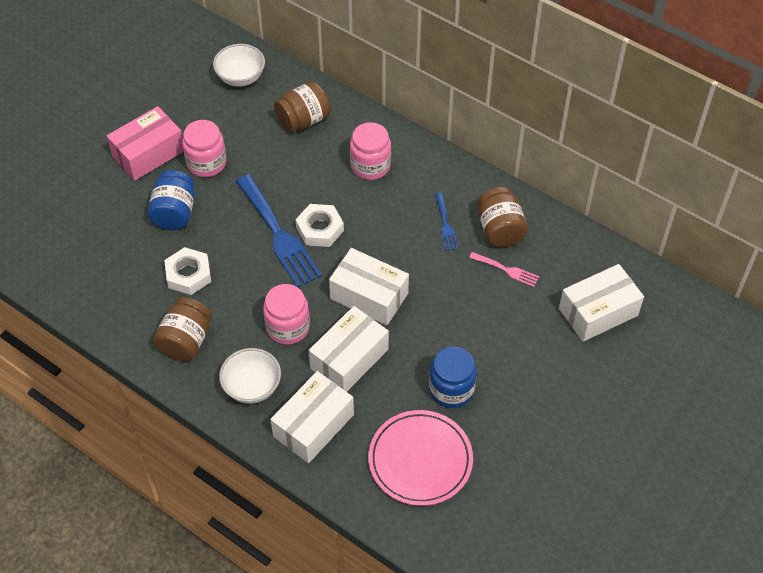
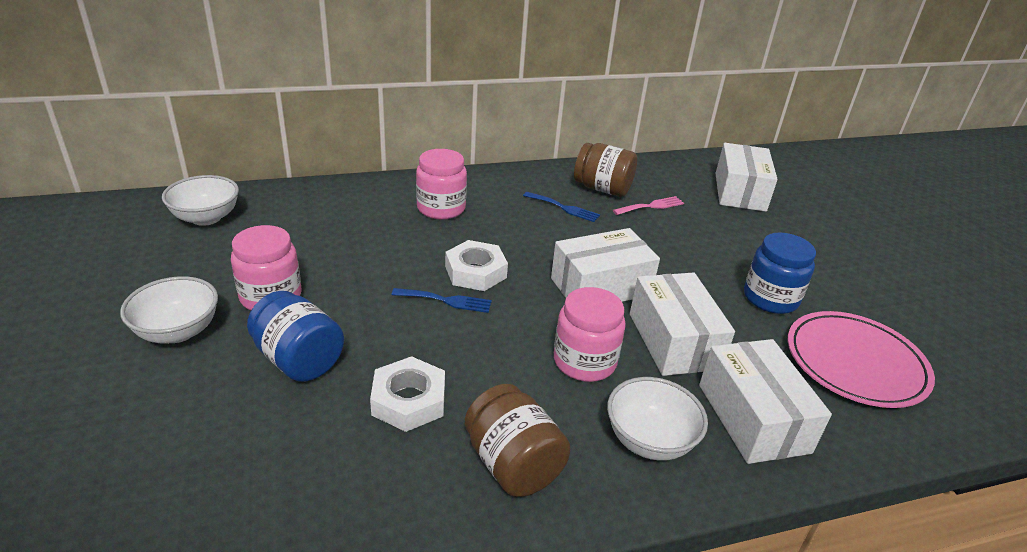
camera: 55 degrees left, 20 degrees down
(148, 153) = (178, 331): pink box -> white bowl
(279, 235) = (446, 301): blue fork -> blue fork, size x0.48
(303, 120) = (327, 213): brown jar -> none

